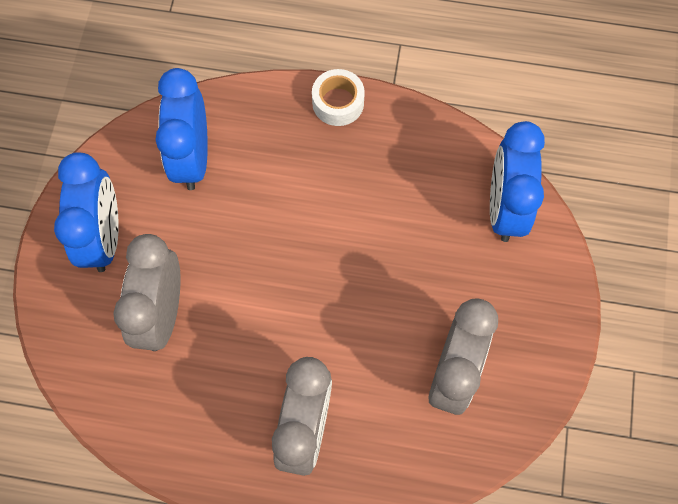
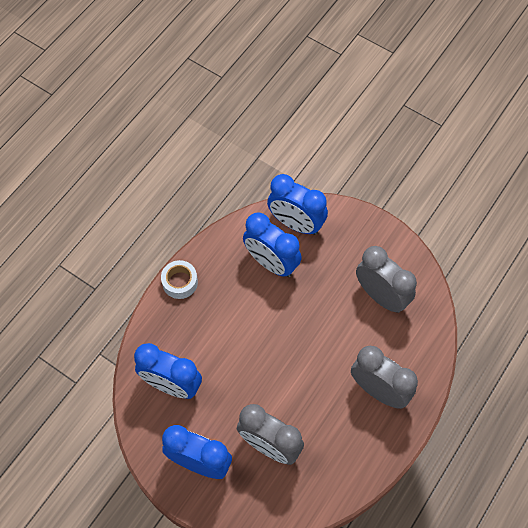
camera: 65 degrees left, 5 degrees down
(426, 202) = (271, 263): none -> blue clock

